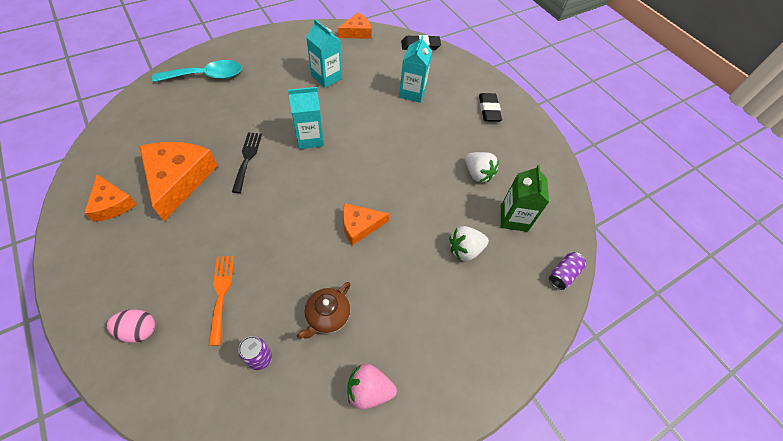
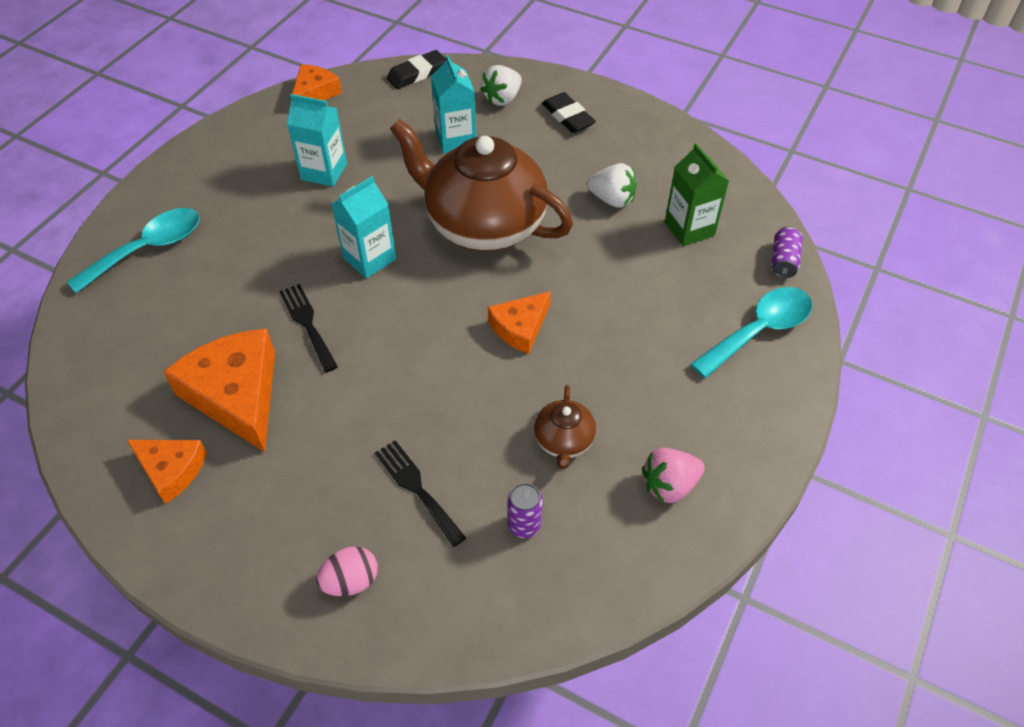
camera: 25 degrees left, 5 degrees down
(221, 293) = (417, 488): orange fork -> black fork
(388, 150) = (483, 224): none -> brown teapot
(465, 250) = (661, 290): white strawberry -> white strawberry (502, 99)
(510, 314) = (759, 331): none -> turquoise spoon

